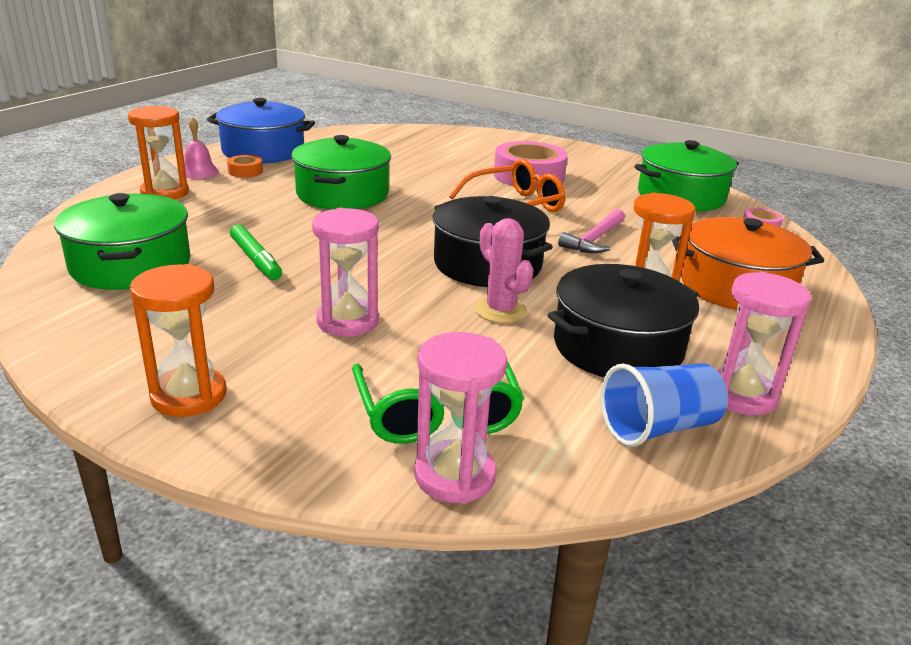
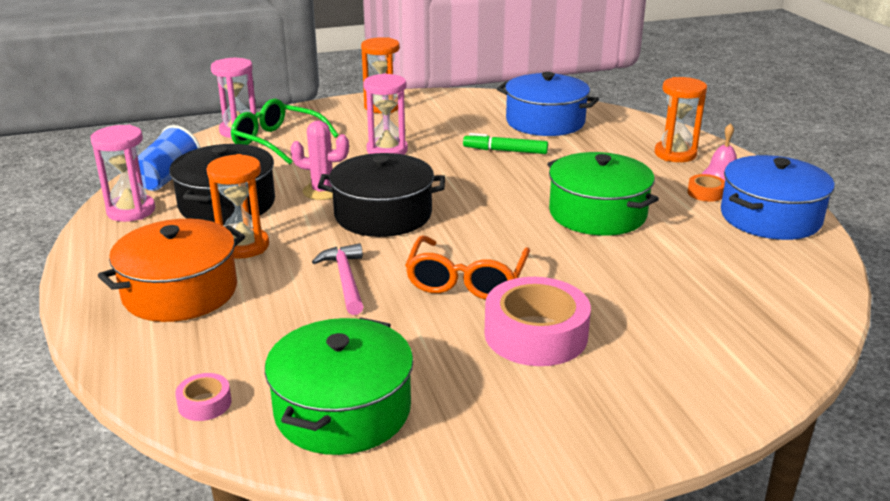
camera: 135 degrees right, 0 degrees up
(131, 265) = (545, 122): green pot -> blue pot

